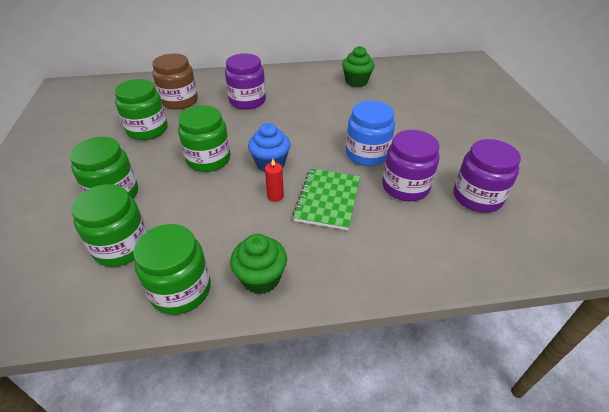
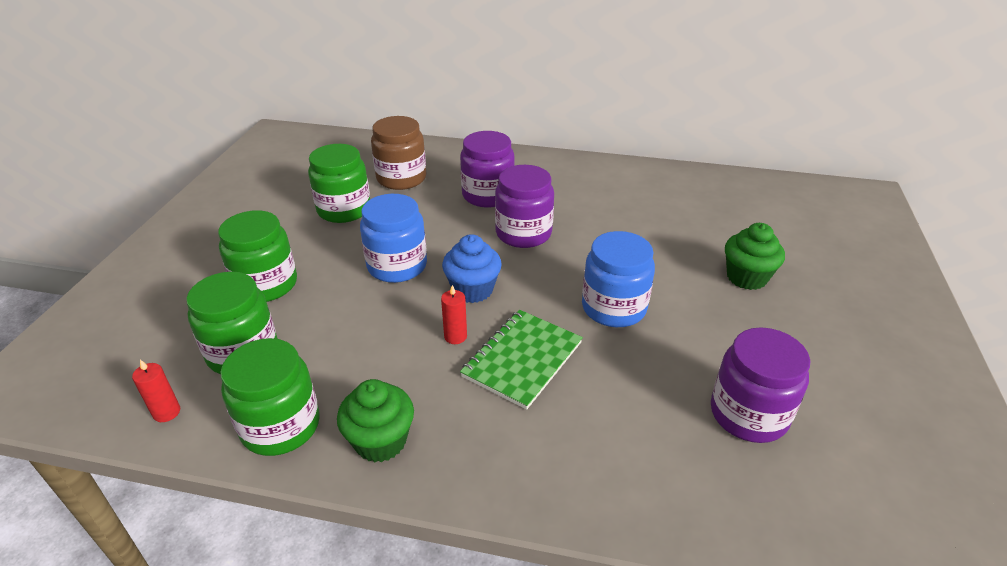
camera: 20 degrees right, 5 degrees down
(81, 307) = (166, 412): none -> red candle
(208, 159) = (397, 266): green jar -> blue jar
(356, 81) = (657, 196): green cupcake -> green cupcake (746, 277)
(405, 187) = (644, 369): purple jar -> purple jar (523, 233)

